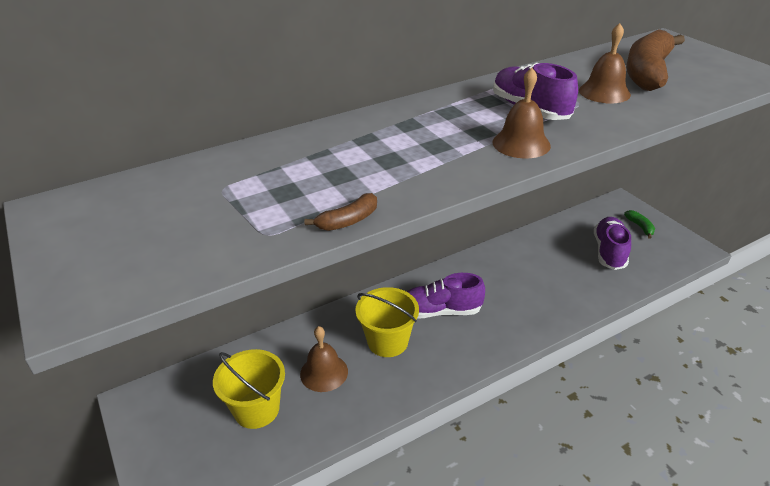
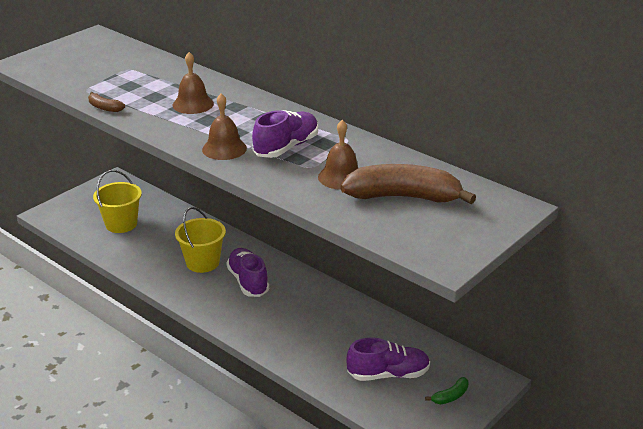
camera: 70 degrees right, 5 degrees down
(324, 372) = (161, 242): brown bell -> brown bell (193, 104)

